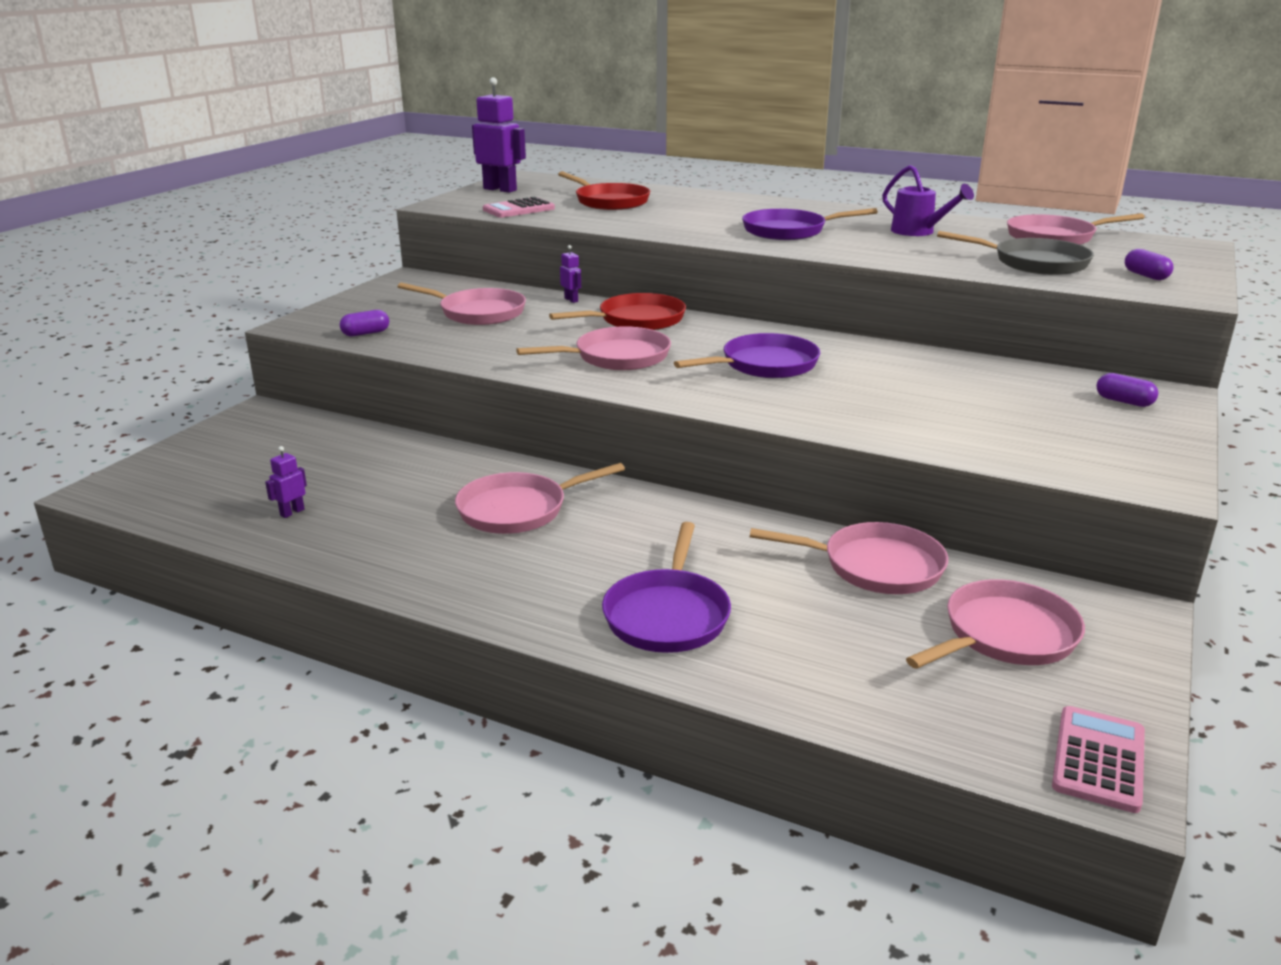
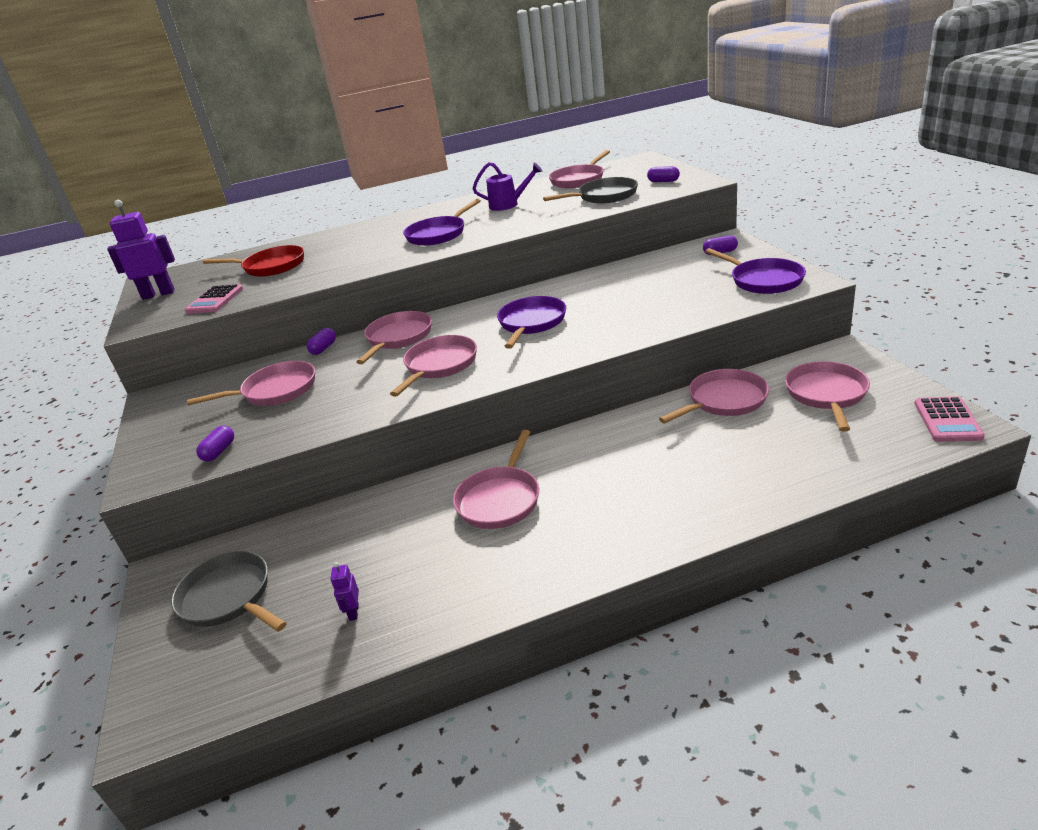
camera: 40 degrees left, 5 degrees up
(257, 452) = (229, 597): none -> grey pan
(571, 300) = (323, 348): purple robot -> purple capsule
(637, 320) = (398, 338): red pan -> pink pan
(667, 614) = (692, 492): purple pan -> purple pan (763, 280)
(1098, 759) = (947, 420): pink calculator -> pink calculator turned 150 degrees counterclockwise

